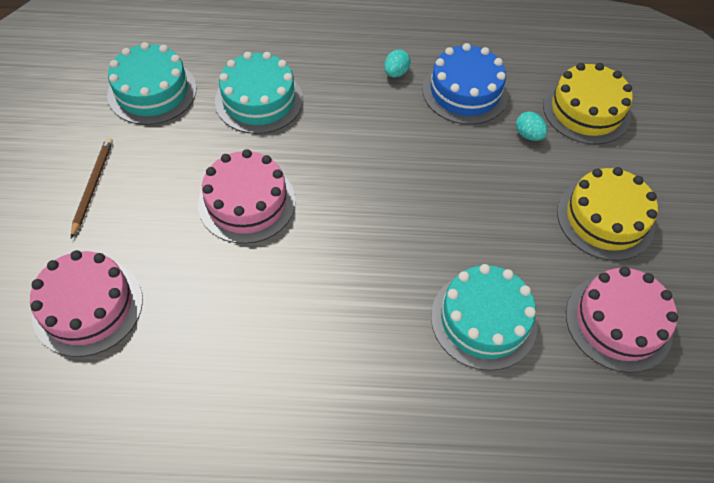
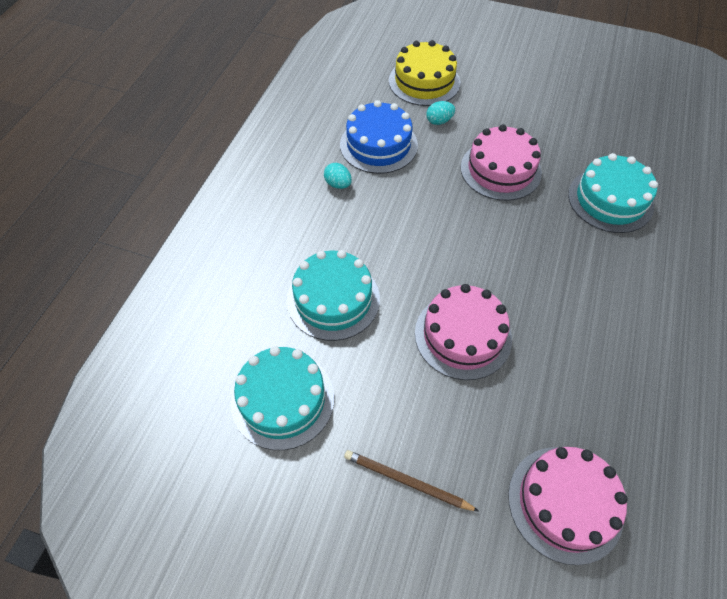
camera: 70 degrees left, 0 degrees up
(605, 219) = (530, 106): yellow cake -> none
(618, 322) = (619, 129): pink cake -> pink cake (500, 170)

